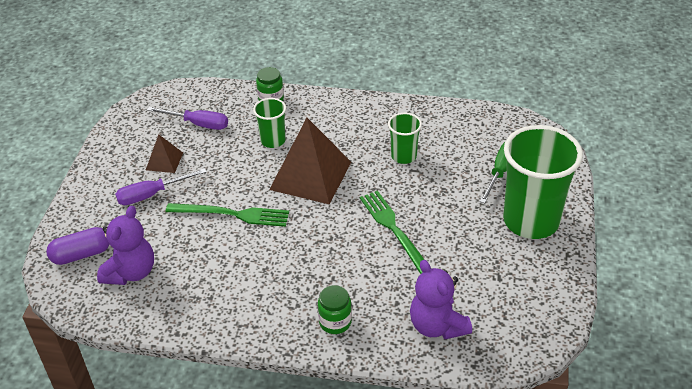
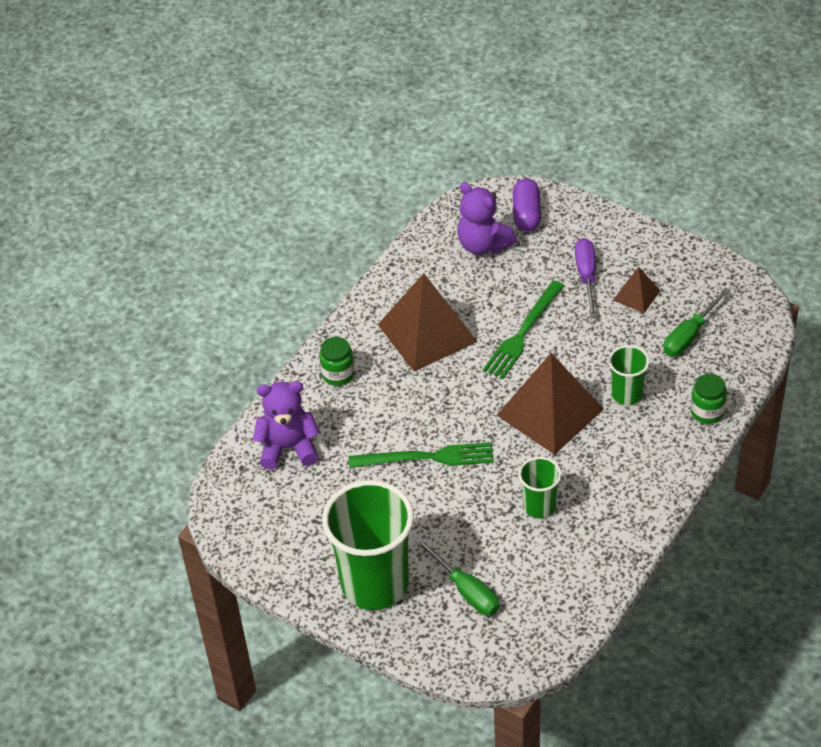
camera: 115 degrees right, 5 degrees up
(198, 124) = (689, 335): purple screwdriver -> green screwdriver
(257, 276) = (427, 332): none -> brown pyramid

